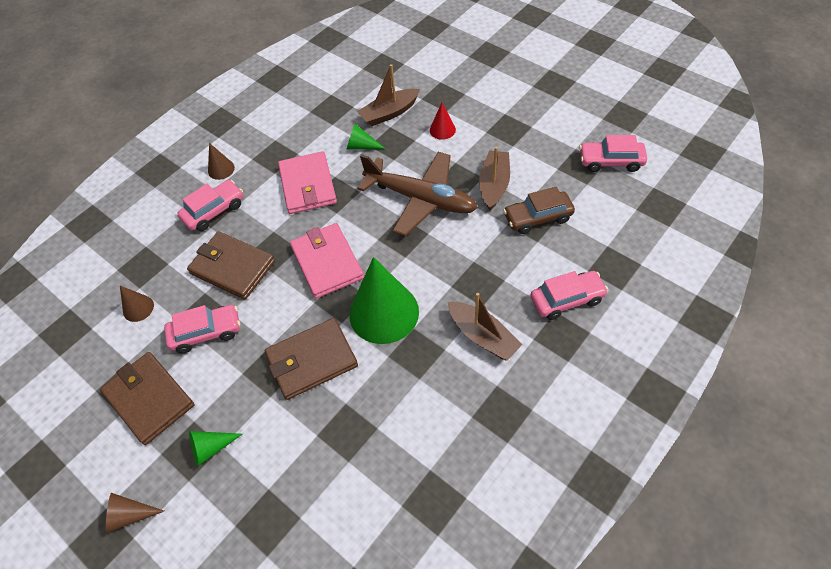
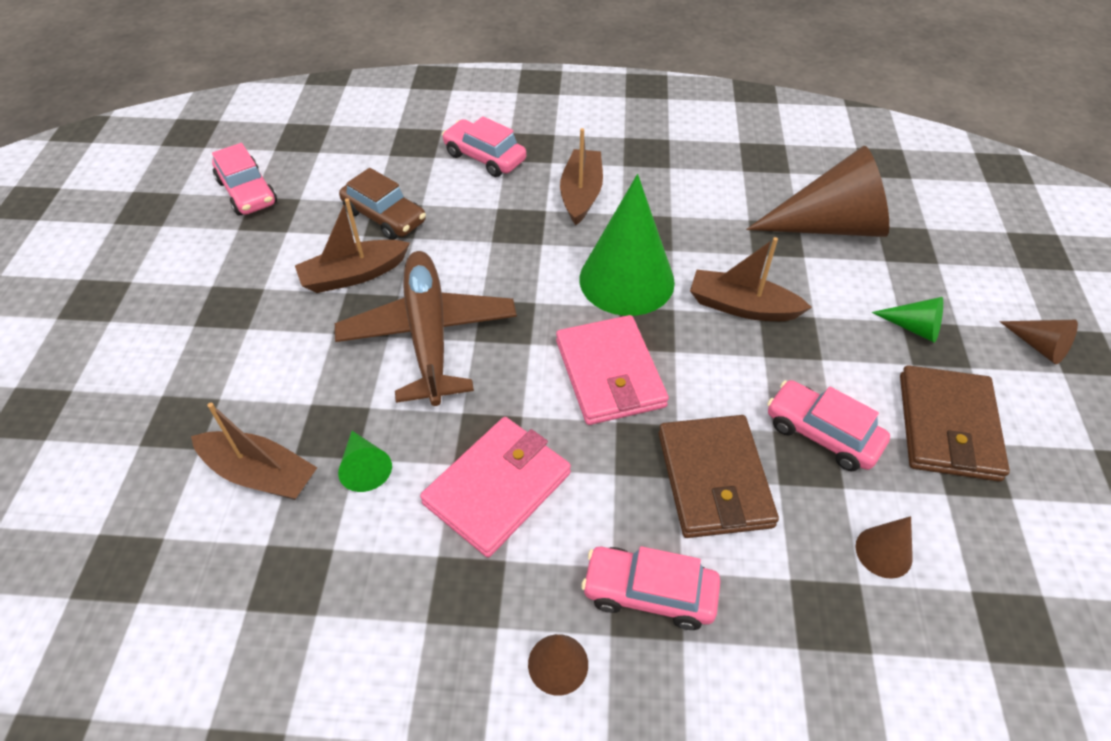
camera: 130 degrees left, 5 degrees down
(312, 360) = (742, 306): brown wallet -> brown boat
(326, 481) = (830, 226): none -> brown cone
(327, 262) = (610, 373): pink wallet -> pink wallet turned 45 degrees counterclockwise
(442, 130) = (268, 380): red cone -> none

